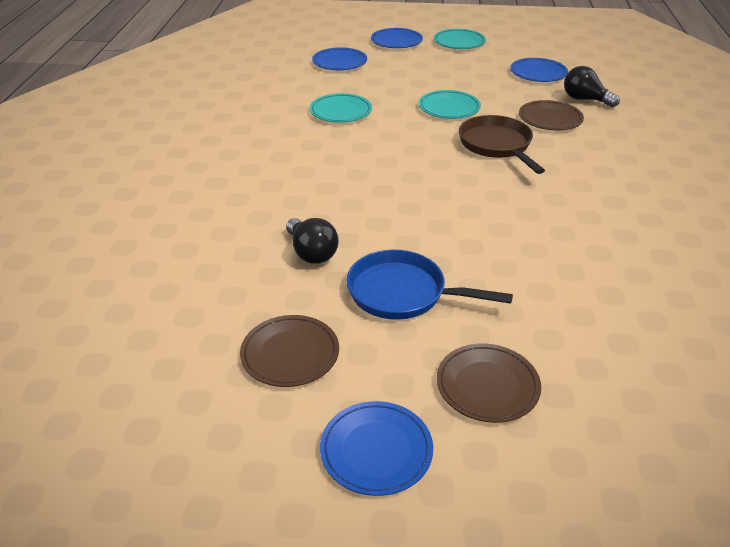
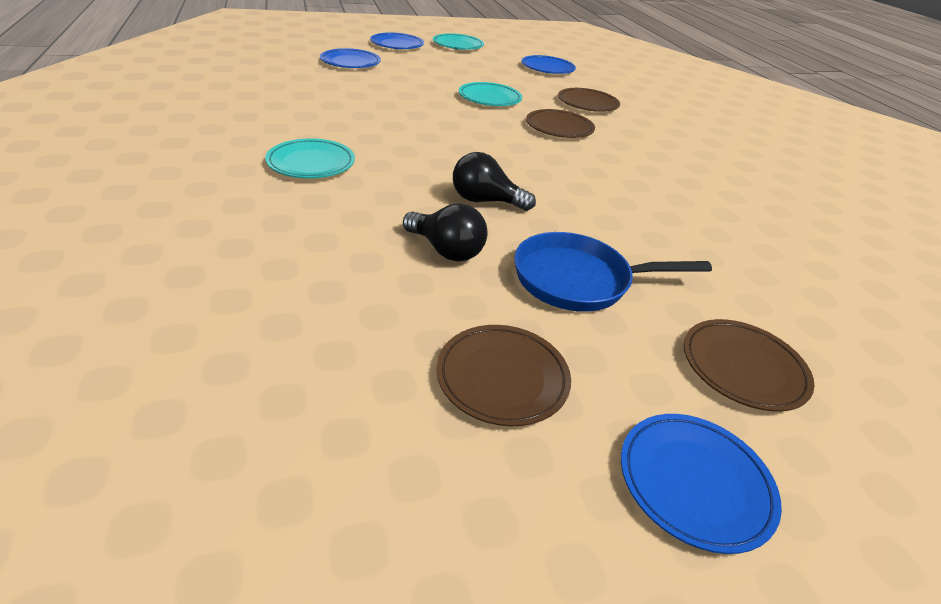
camera: 25 degrees left, 0 degrees up
(340, 112) = (382, 105): turquoise plate -> turquoise plate (311, 163)
(497, 145) = (559, 128): brown pan -> brown plate
(585, 99) = (603, 87): black light bulb -> black light bulb (485, 201)

